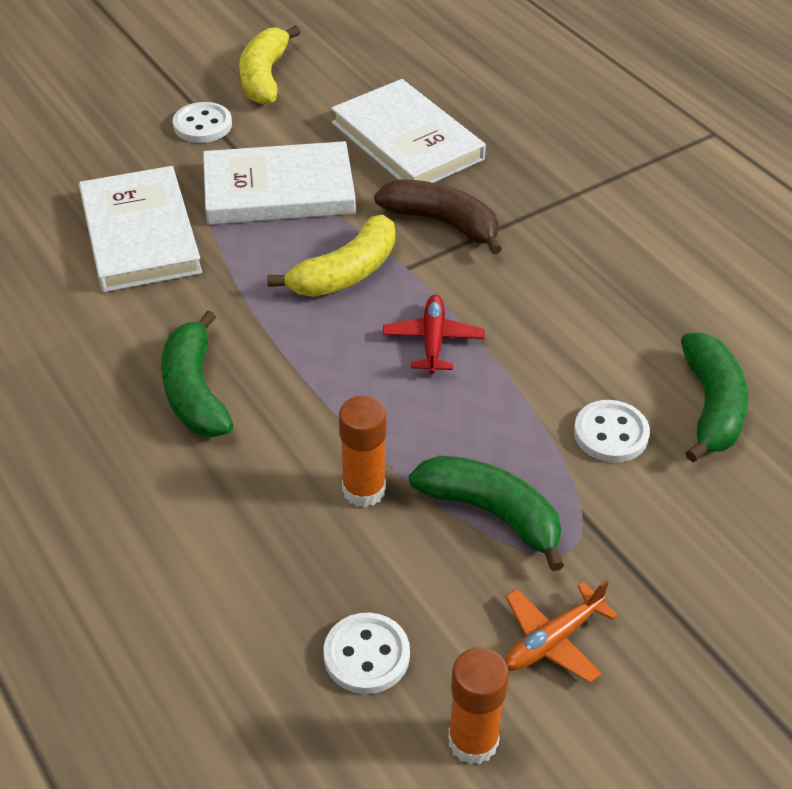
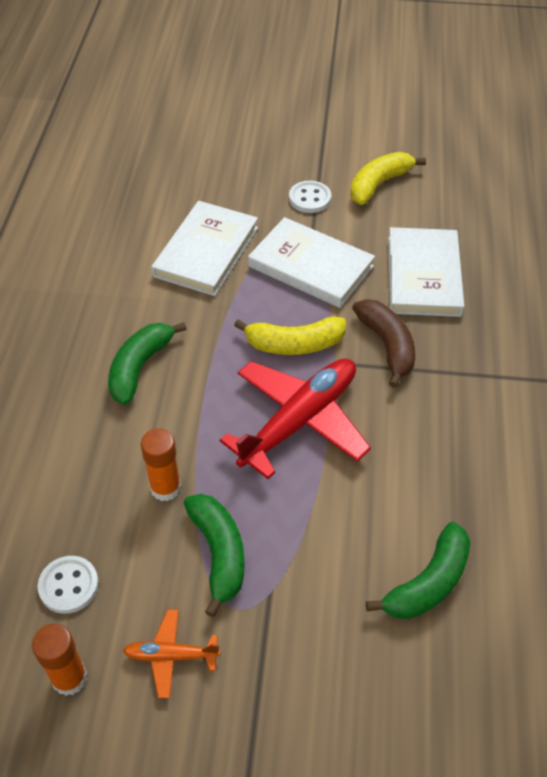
camera: 40 degrees right, 5 degrees up
(433, 340) = (300, 420): red plane -> red plane, size x2.10
(611, 433) = (343, 554): white button -> none

